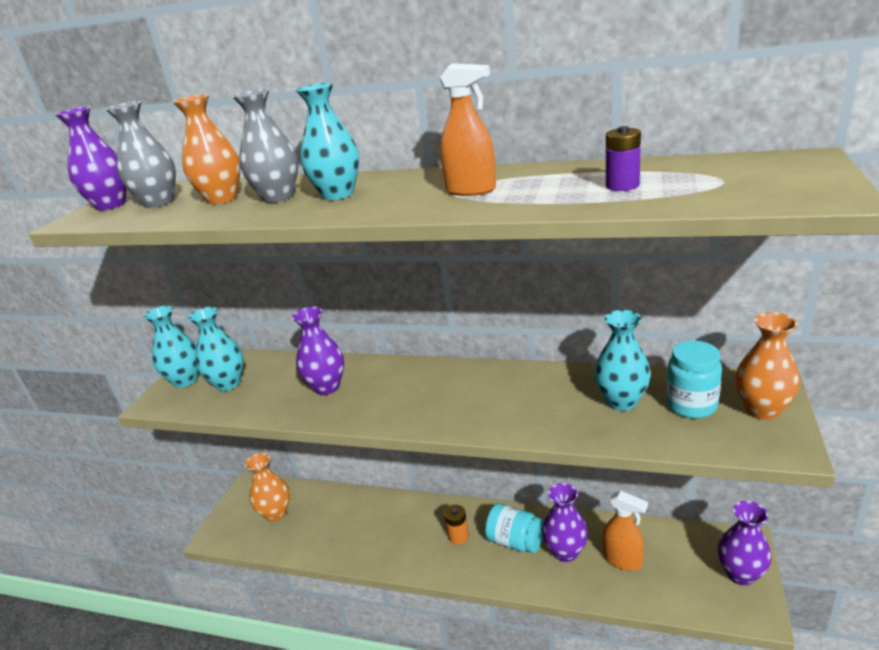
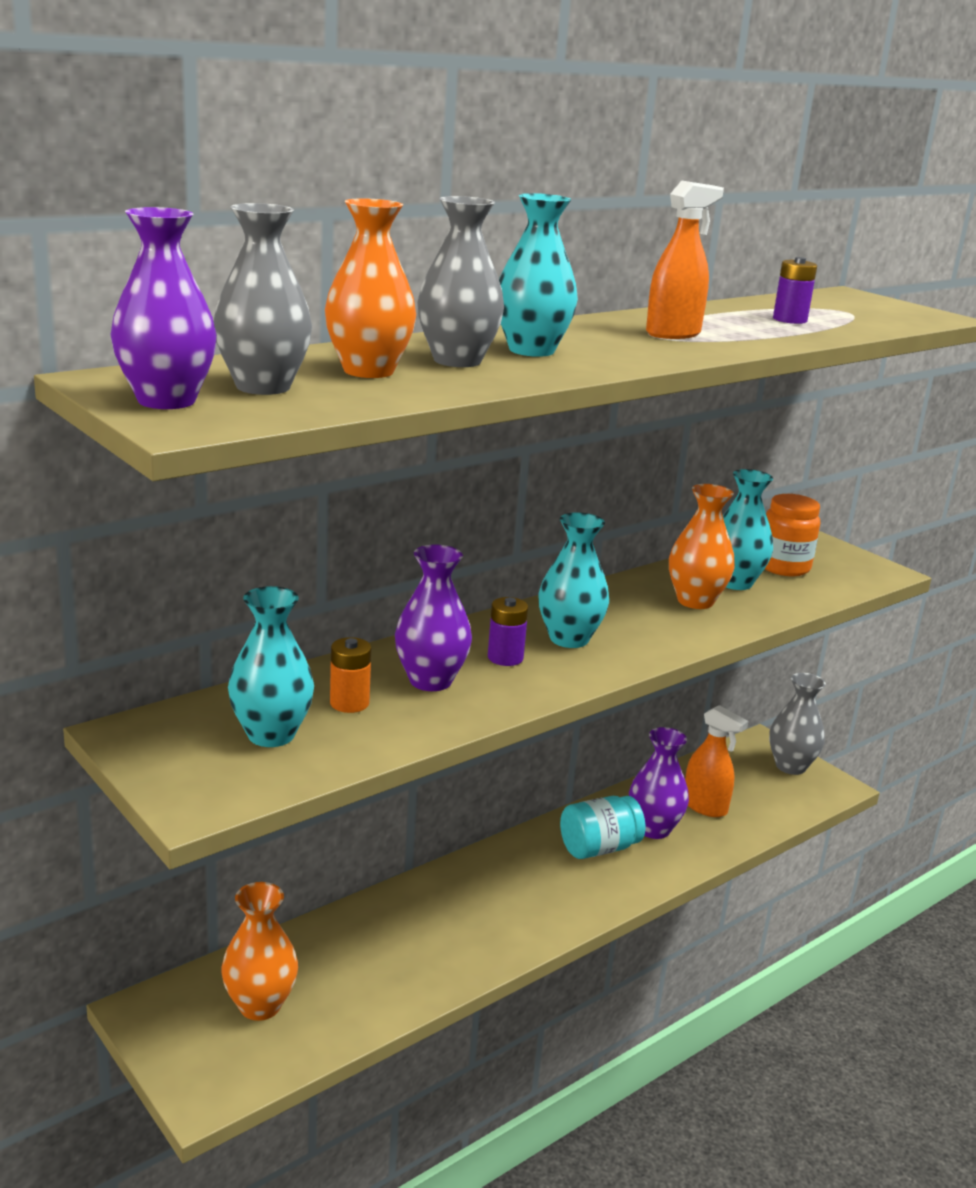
camera: 60 degrees left, 5 degrees down
(185, 380) = (181, 762): turquoise vase -> turquoise vase (569, 639)
(381, 390) = (505, 658): none -> purple battery
(458, 536) = (538, 879): orange battery -> orange battery (349, 703)
(623, 560) = (705, 807): orange spray bottle -> orange spray bottle turned 60 degrees clockwise
(691, 405) = (783, 567): turquoise jar -> orange jar
(740, 574) = (790, 766): purple vase -> grey vase
(762, 409) = (828, 554): orange vase -> orange vase (695, 601)

